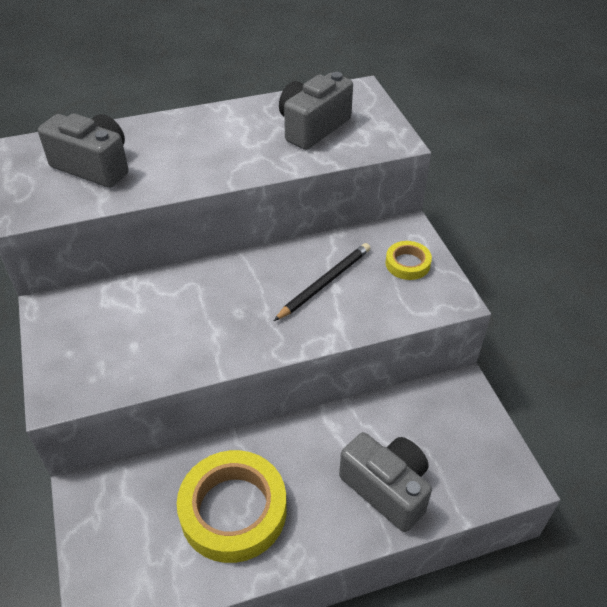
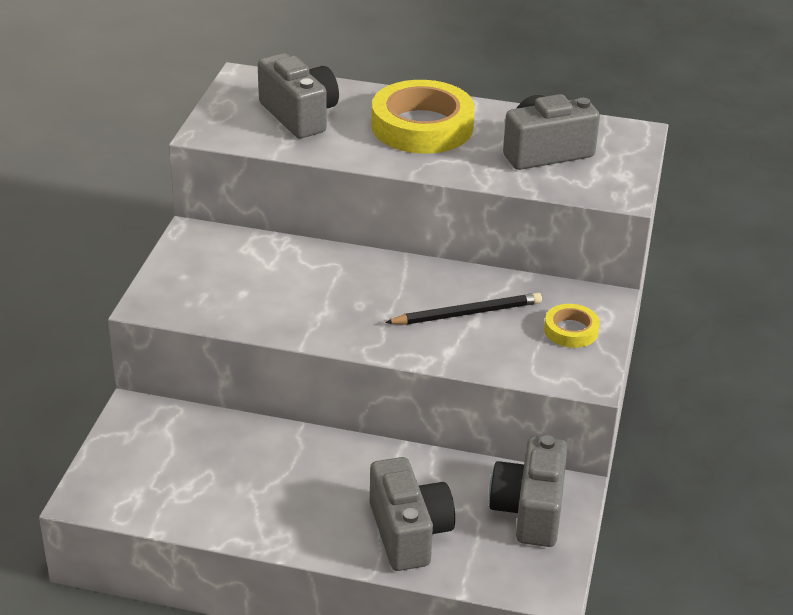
camera: 30 degrees right, 10 degrees down
(233, 510) = (251, 483): yellow tape -> yellow tape (422, 126)
(452, 419) = (529, 510): none -> grey camera

